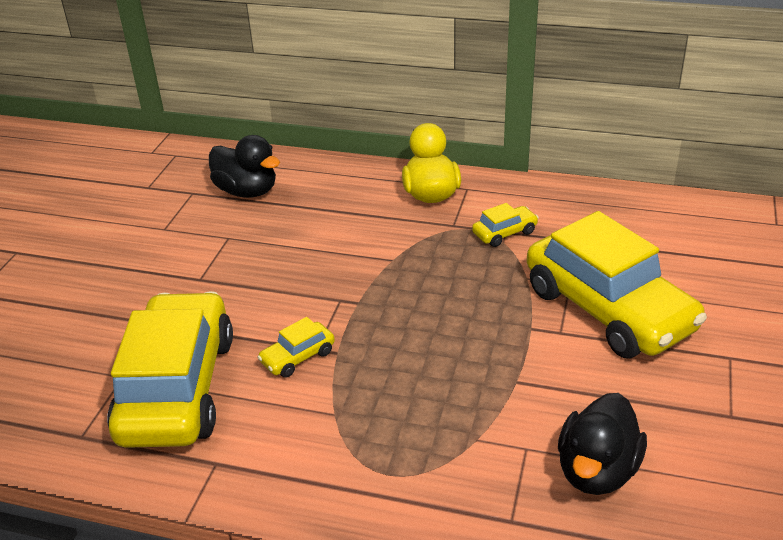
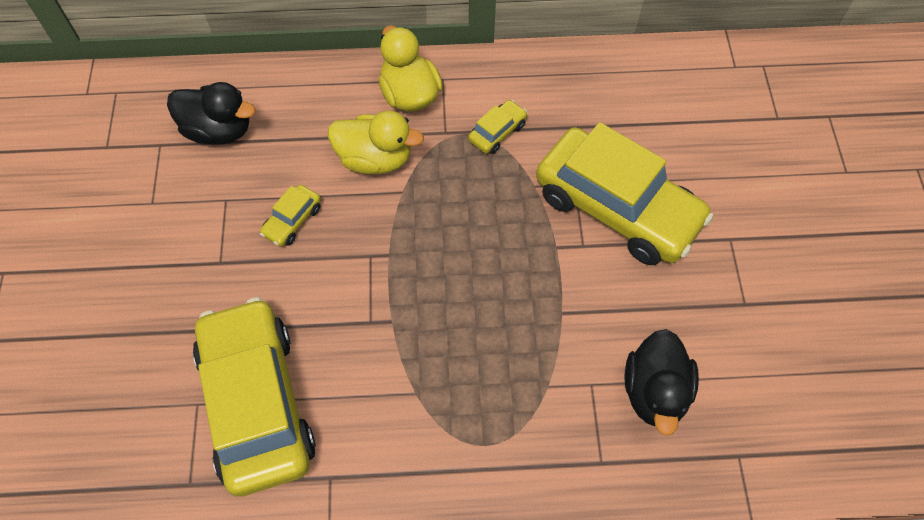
camera: 20 degrees left, 25 degrees up
(298, 357) = (357, 336): yellow car -> yellow car (292, 221)
(377, 232) = (375, 159): none -> yellow duck

